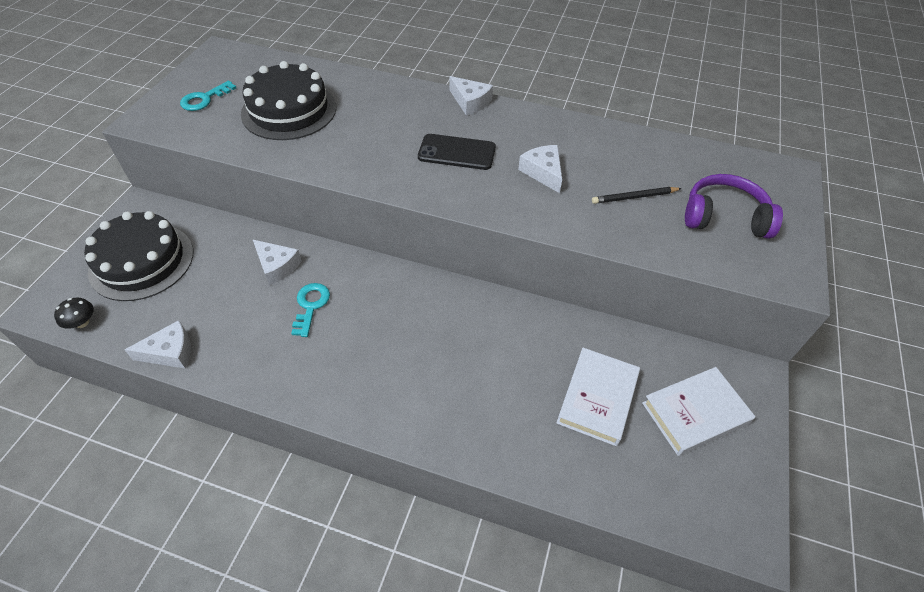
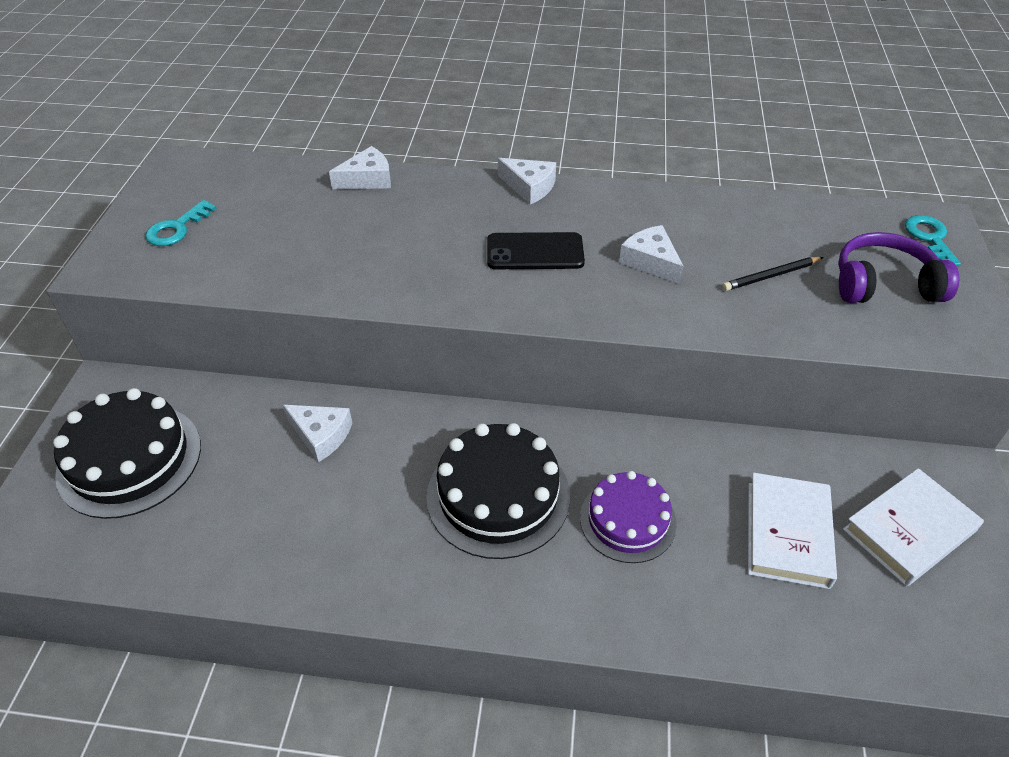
camera: 10 degrees left, 5 degrees down
(82, 322) = (69, 557): black mushroom -> none
(170, 352) = (209, 575): white cheese -> white cheese (367, 179)
(289, 110) = (297, 228): black cake -> black cake (498, 495)
(310, 306) = (383, 480): turquoise key -> turquoise key (930, 238)
(478, 366) = (627, 520): none -> purple cake

